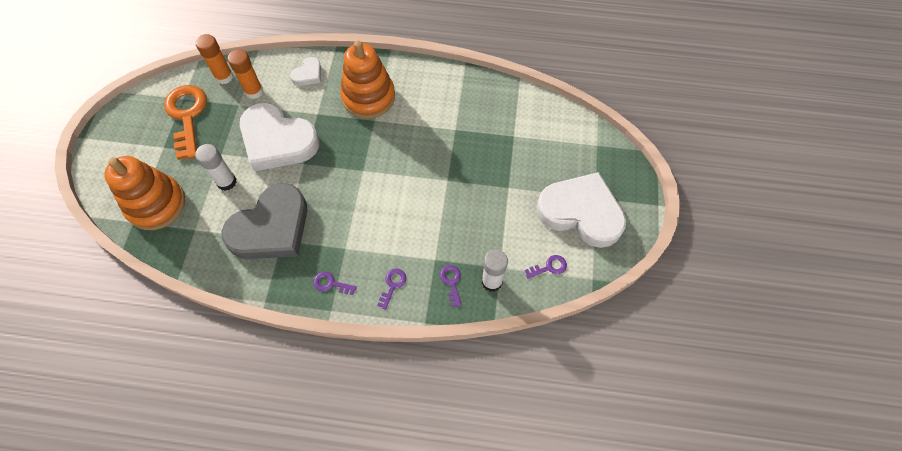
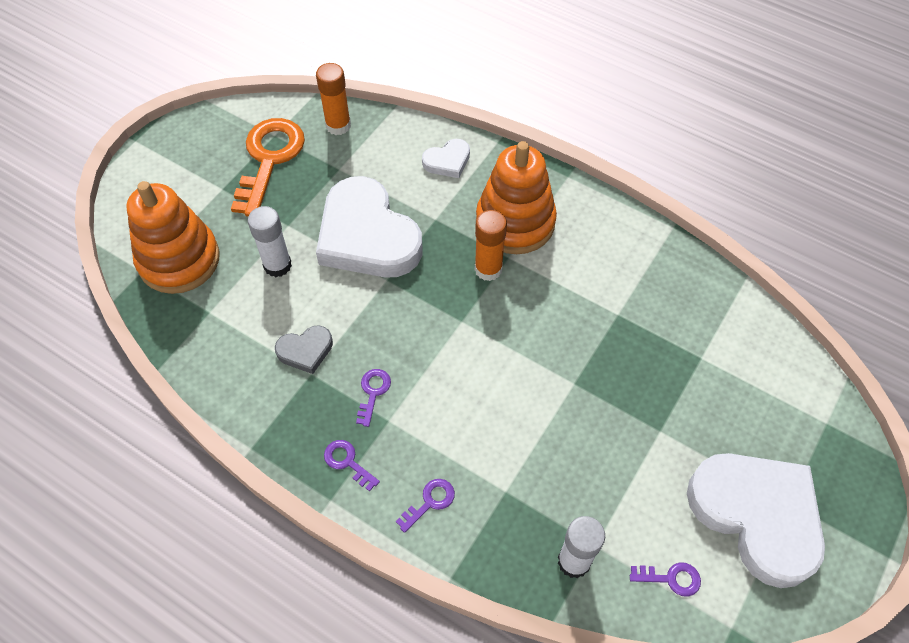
camera: 25 degrees right, 5 degrees down
(254, 91) = (367, 158): orange glue stick -> orange glue stick (488, 269)
(271, 228) = (305, 351): grey heart -> grey heart, size x0.44
(451, 282) = (515, 535): purple key -> purple key (373, 392)

